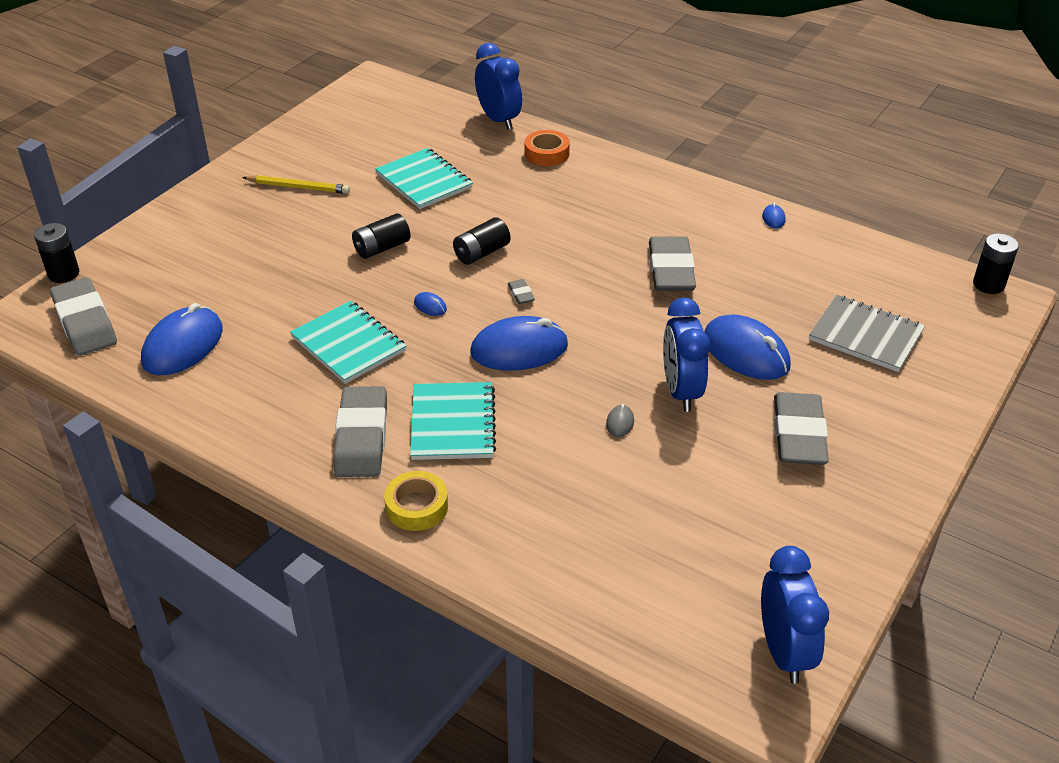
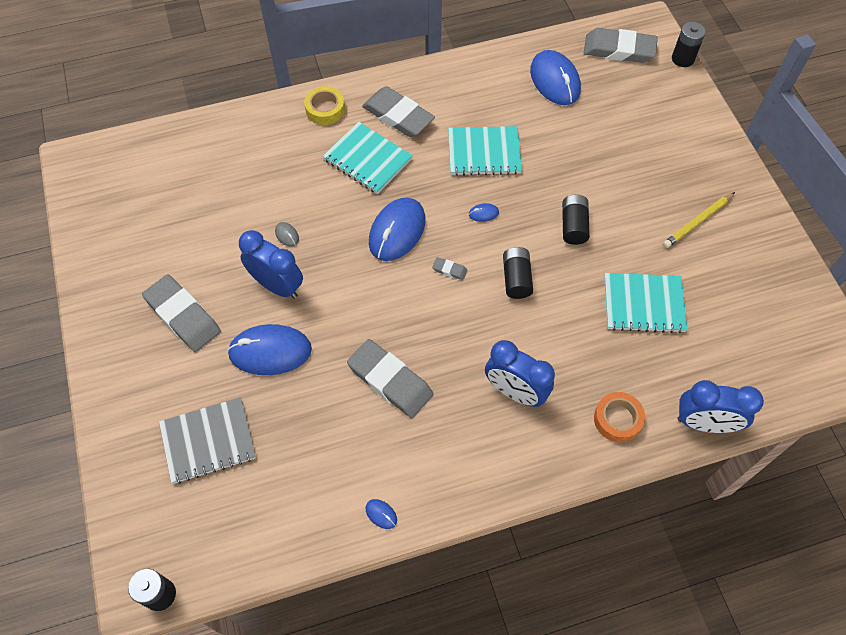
camera: 130 degrees right, 20 degrees up
(784, 651) = (87, 186): blue clock -> blue clock (515, 392)

